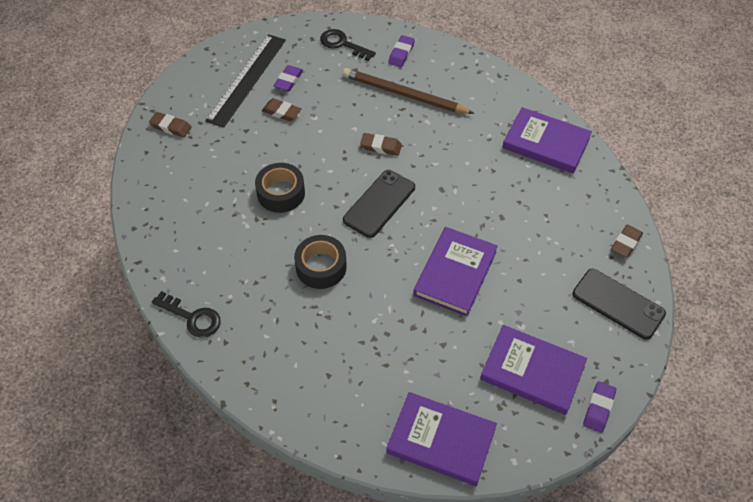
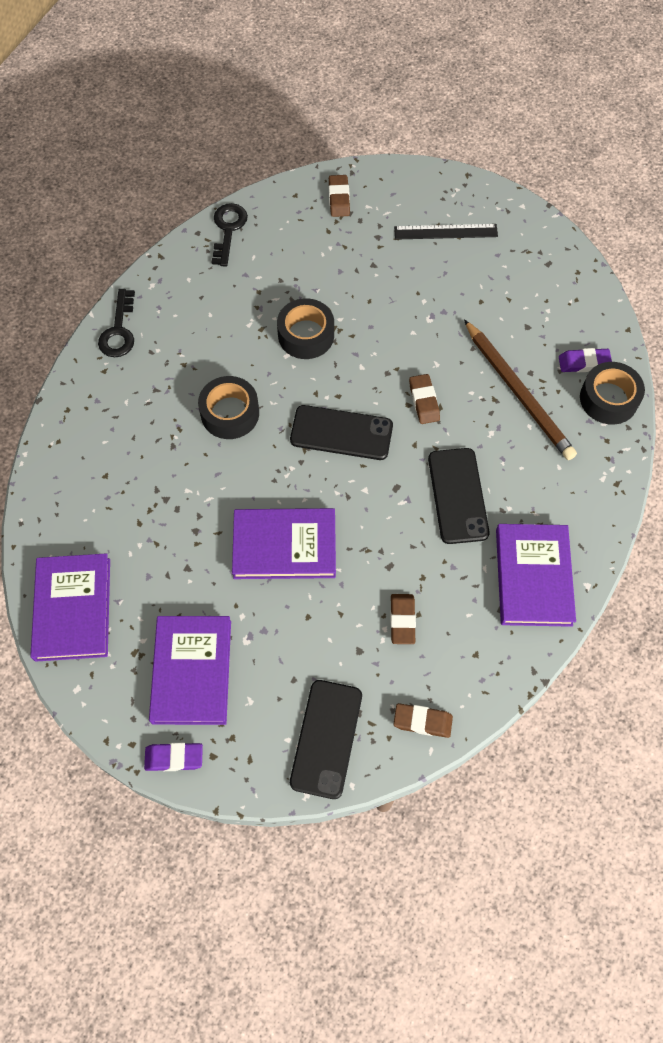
camera: 65 degrees right, 10 degrees up
(247, 79) = (445, 232): black ruler -> black ruler, size x0.63
(281, 112) = (417, 285): brown eraser -> brown eraser (402, 620)
(288, 80) = (468, 270): purple eraser -> none
(342, 44) = (559, 297): black key -> black key (228, 229)
(404, 94) = (518, 392): brown pencil -> brown pencil turned 150 degrees clockwise
(435, 53) = (608, 399): none -> black tape
(466, 158) = (457, 496): none -> black phone

